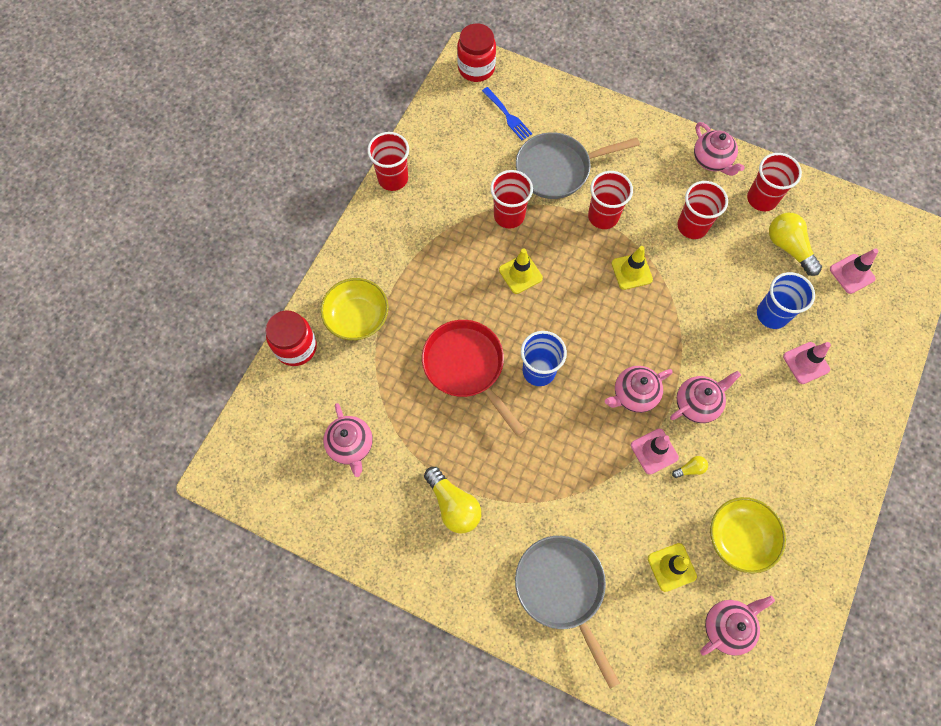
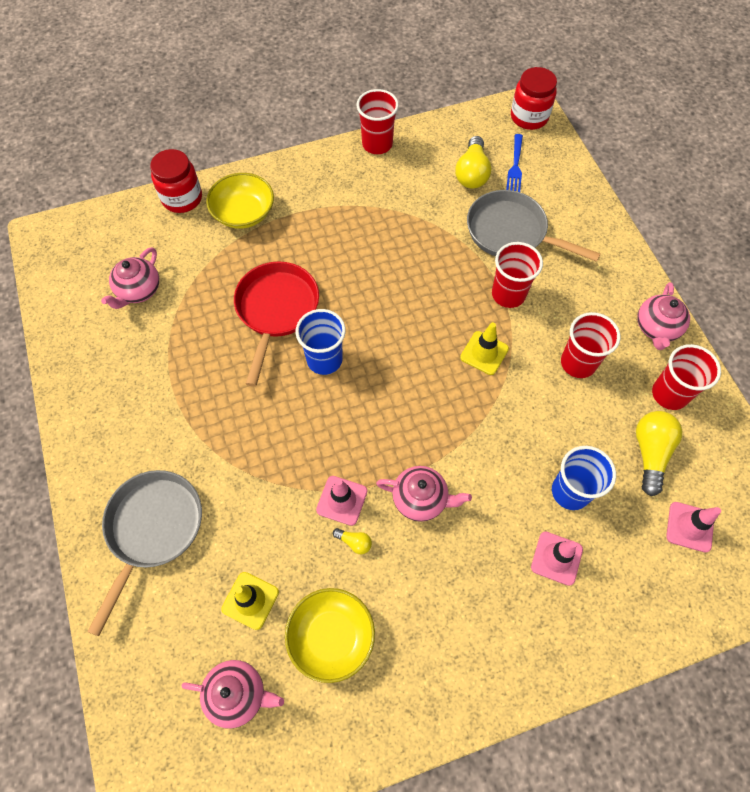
camera: 45 degrees right, 5 degrees down
(453, 505) = (153, 394): yellow light bulb -> yellow light bulb (472, 173)
(509, 215) = (433, 234): red cup -> none
(520, 274) = (393, 281): yellow traffic cone -> none
(634, 394) = (377, 444): pink teapot -> none

